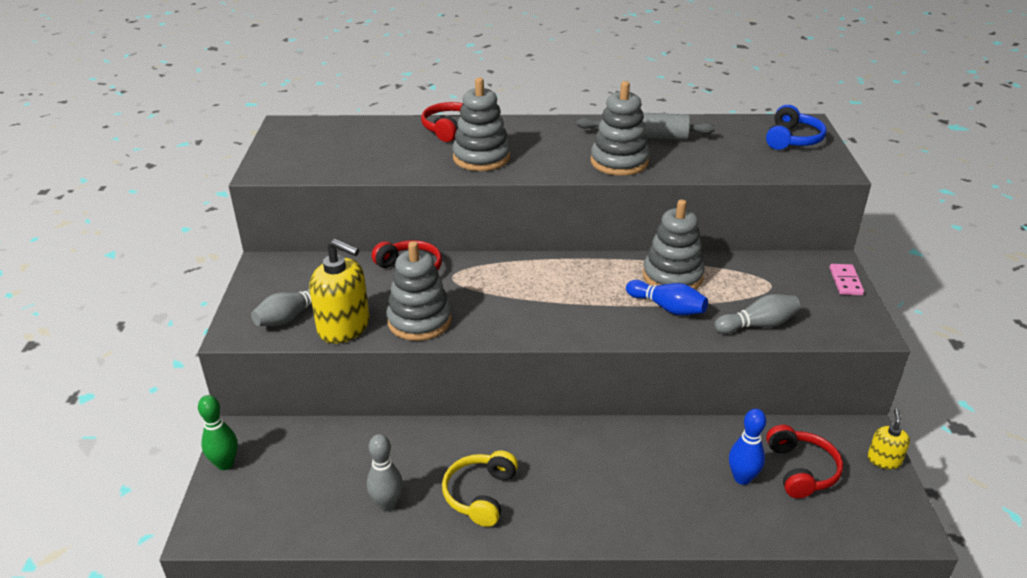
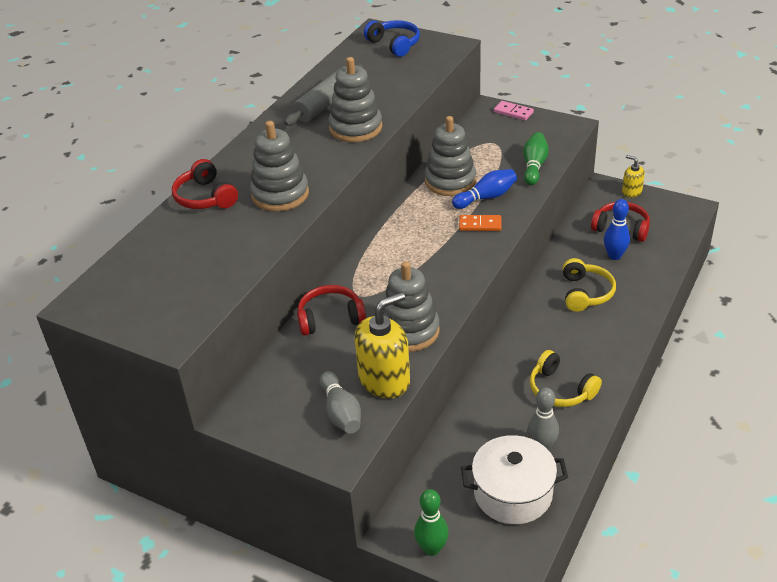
camera: 60 degrees left, 5 degrees up
(314, 500) = (513, 493): none -> white pot
(616, 317) = (480, 225): none -> orange domino
(653, 470) = (585, 293): none -> yellow headphones
(757, 325) = (534, 166): grey bowling pin -> green bowling pin

